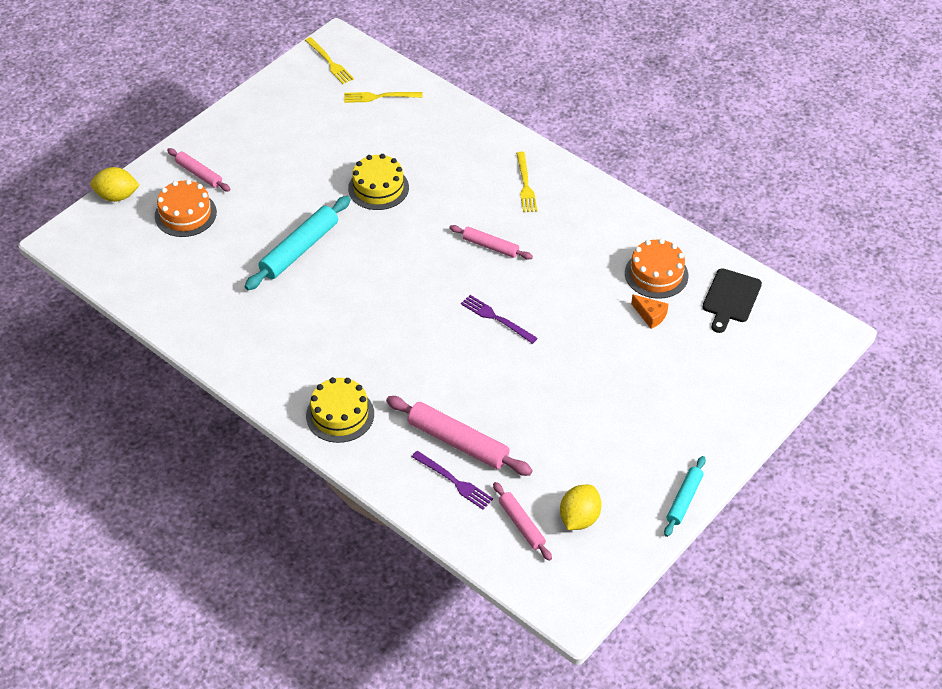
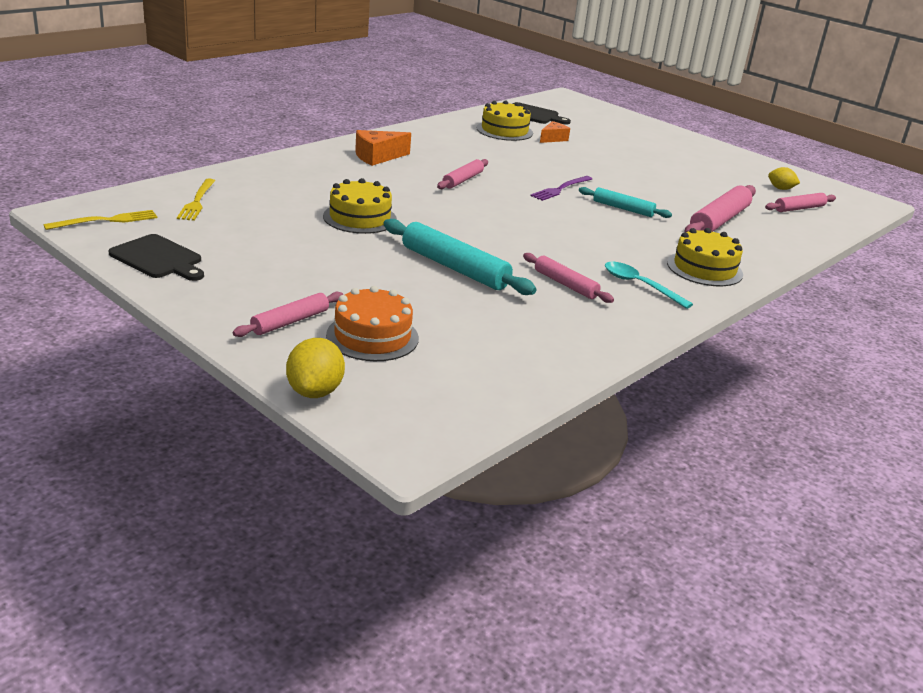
camera: 90 degrees left, 20 degrees down
(276, 99) = (158, 258): none -> black cutting board
(286, 316) = (565, 284): none -> pink rolling pin
(295, 364) = (639, 285): none -> turquoise spoon
(454, 481) = (766, 227): purple fork -> none
(525, 184) = (377, 157): yellow fork -> orange cheese
(579, 518) = (780, 189): yellow lemon -> yellow lemon, size x0.64
(656, 274) = (504, 130): orange cake -> yellow cake
(684, 499) = (744, 156): turquoise rolling pin -> turquoise rolling pin (623, 208)

